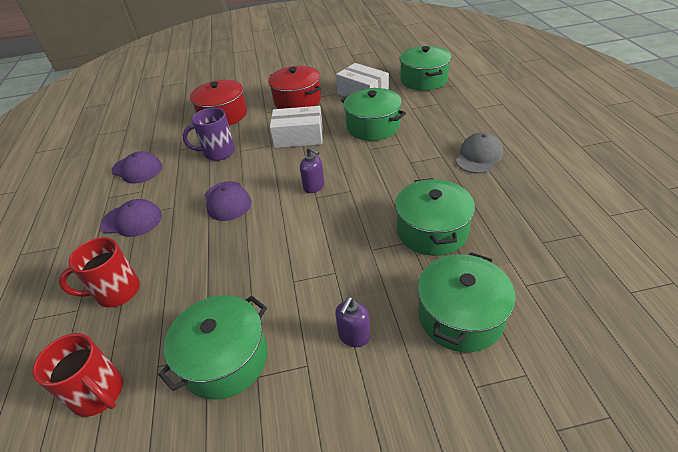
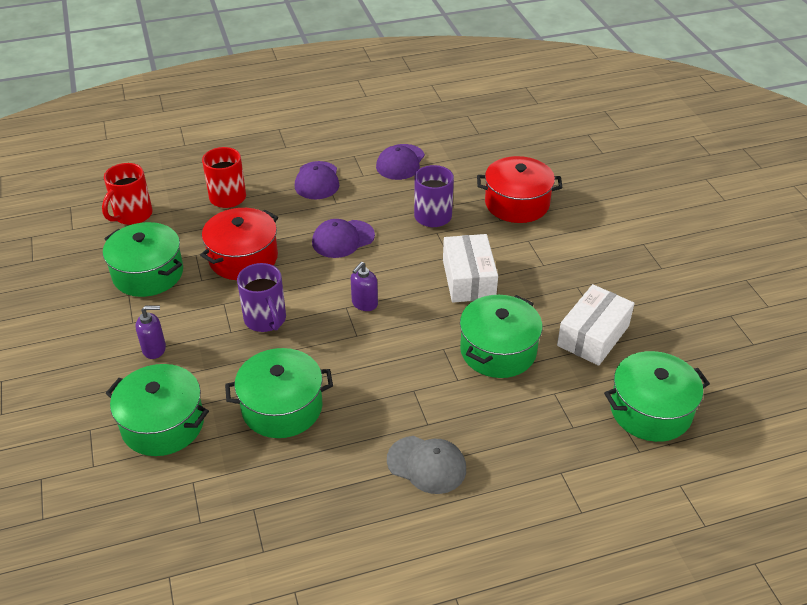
camera: 80 degrees right, 0 degrees up
(297, 100) = (563, 267): red pot -> red pot (243, 258)
(323, 247) = (266, 320): none -> purple mug
(354, 336) = (154, 349): purple soap dispenser -> purple soap dispenser turned 150 degrees clockwise

